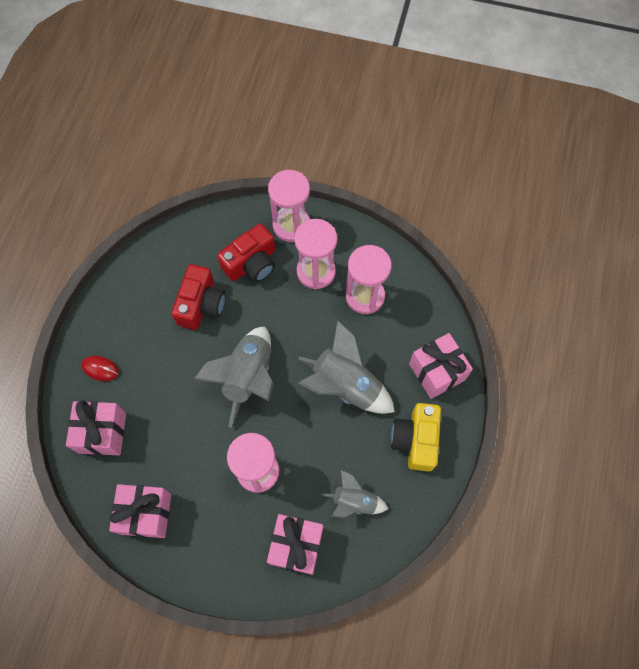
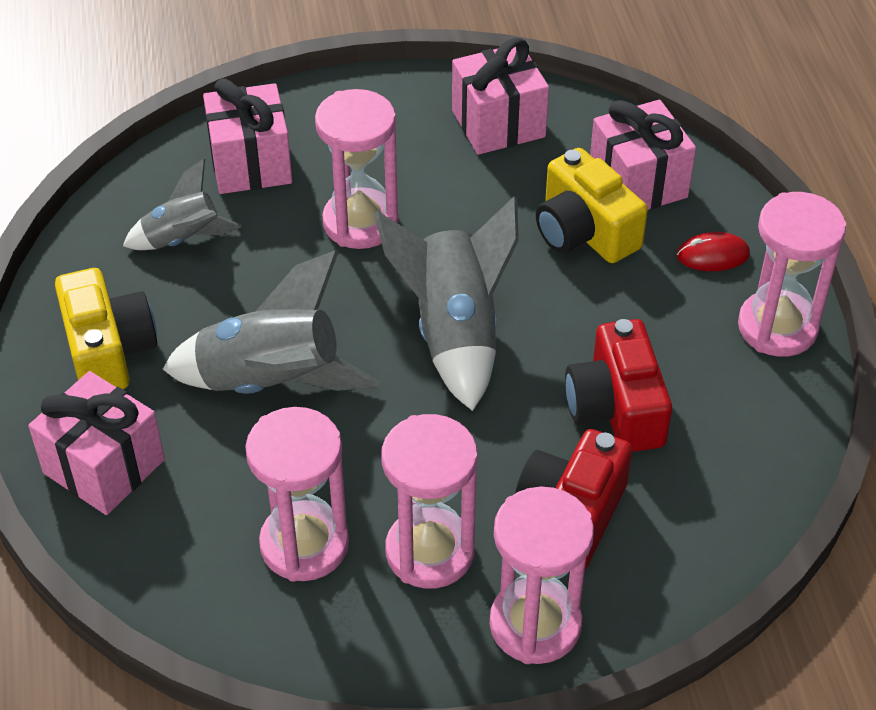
camera: 155 degrees right, 20 degrees down
(102, 315) = (777, 327): none -> pink hourglass
(150, 412) = (584, 231): none -> yellow camera

